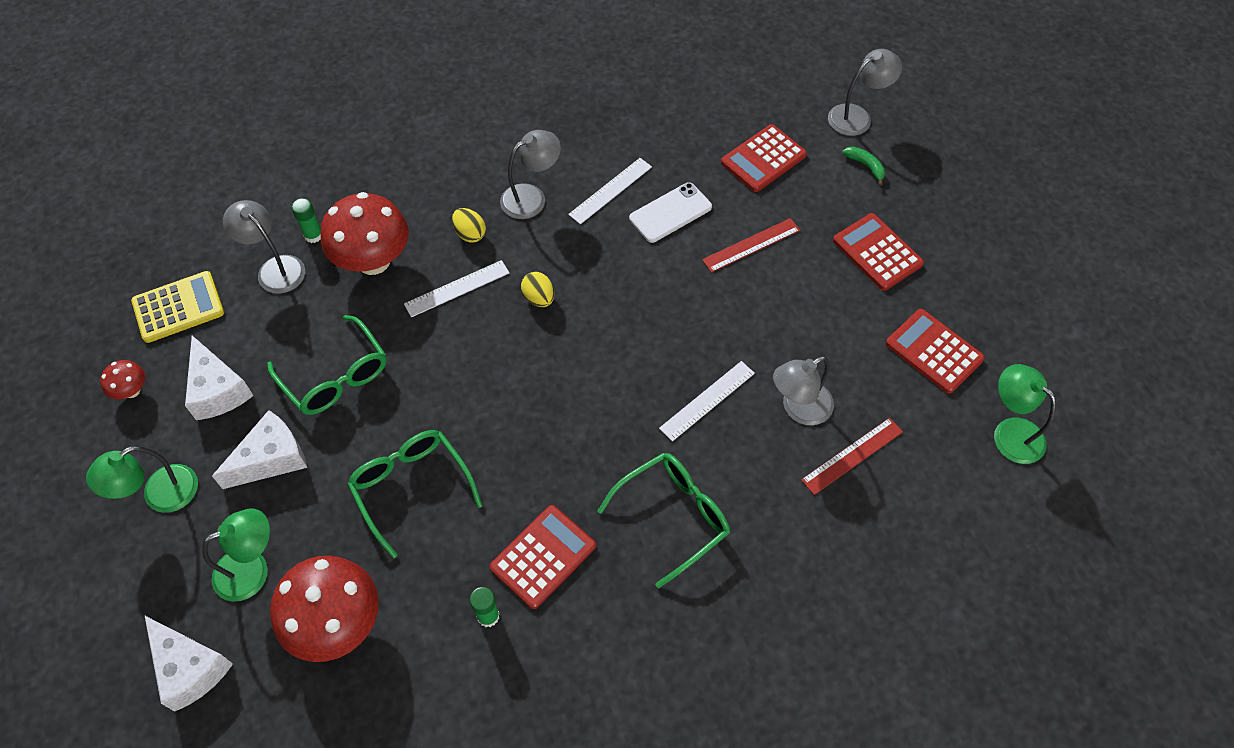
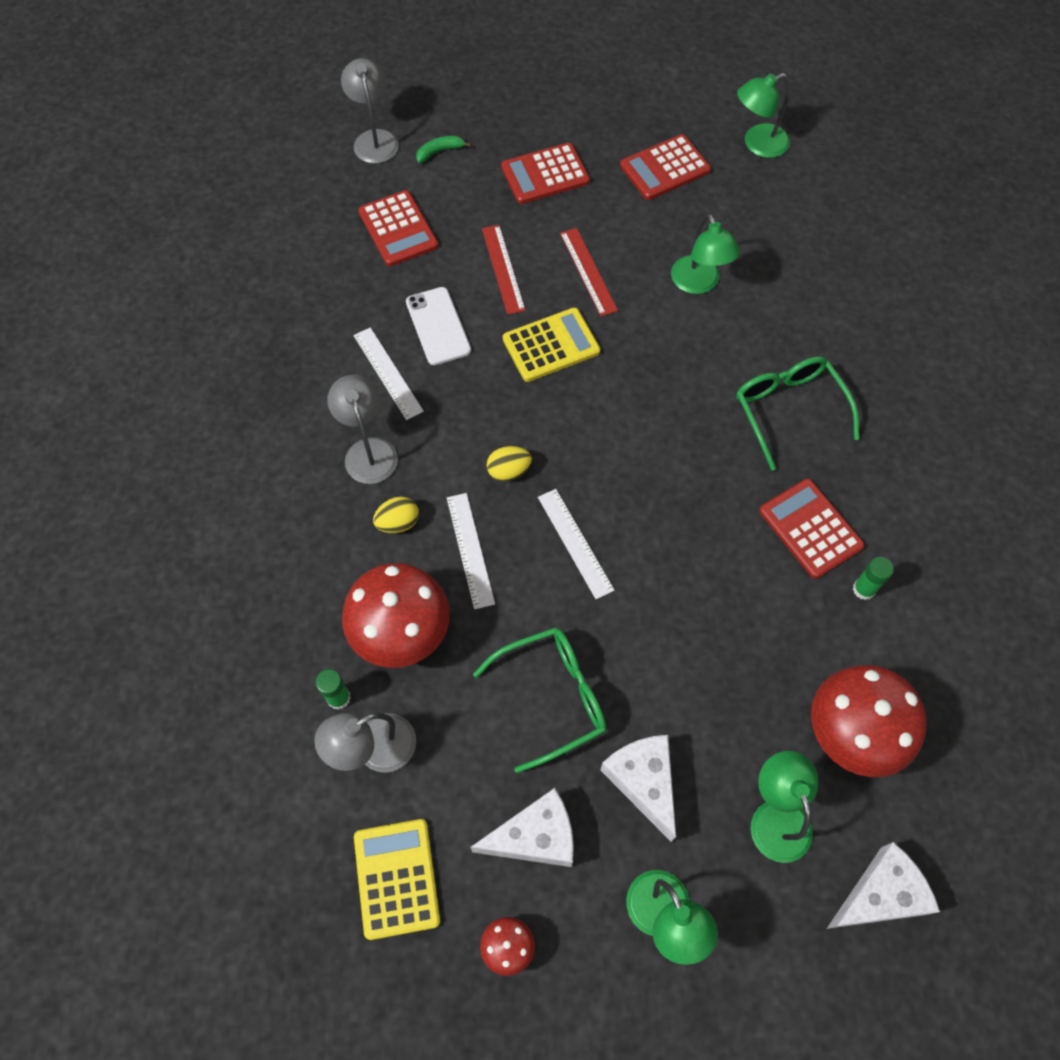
camera: 75 degrees left, 5 degrees up
(412, 488) = (712, 637): green glasses -> none
(680, 300) = (551, 345): none -> yellow calculator
(707, 400) = (672, 352): white ruler -> white ruler (575, 543)
(798, 409) = (699, 283): grey lamp -> green lamp
(852, 456) = (755, 258): red ruler -> red ruler (588, 271)

